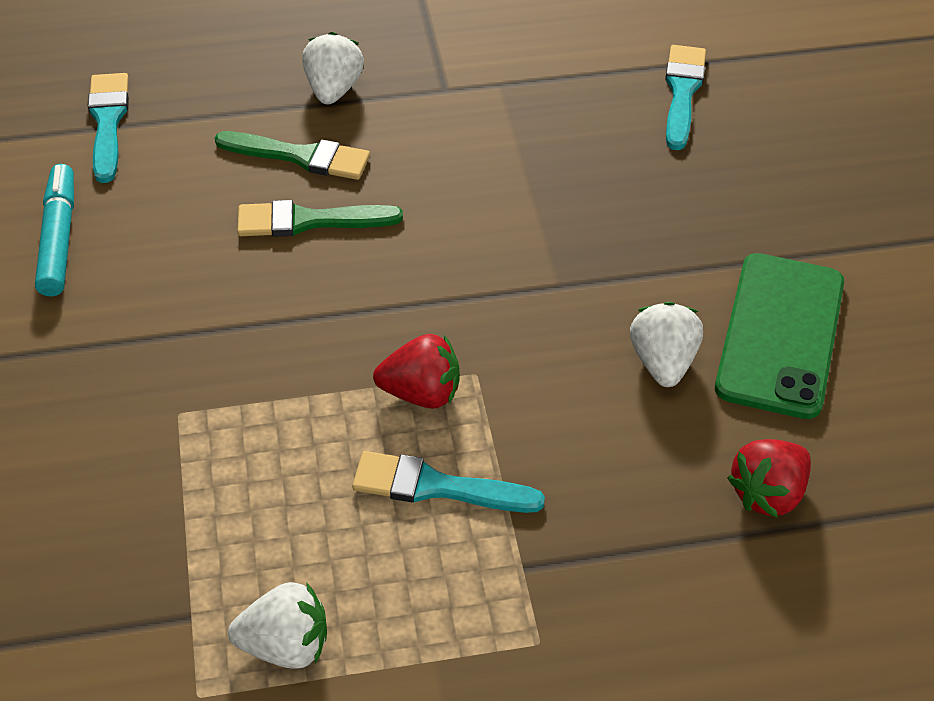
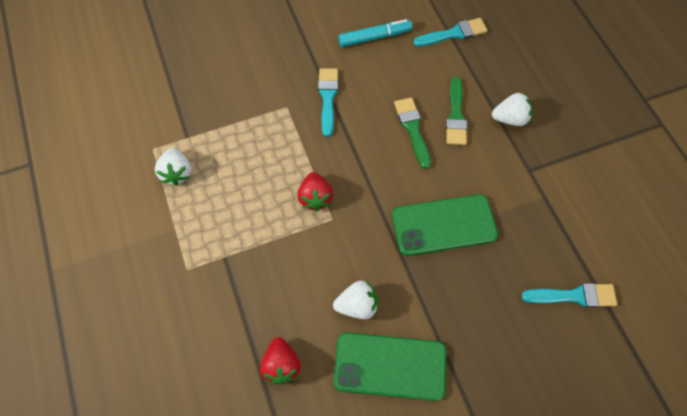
camera: 80 degrees right, 15 degrees up
(436, 487) = (263, 214): turquoise brush -> turquoise brush (328, 98)
(525, 216) = (444, 225): none -> green phone
(768, 494) = (281, 365): red strawberry -> red strawberry turned 135 degrees counterclockwise

